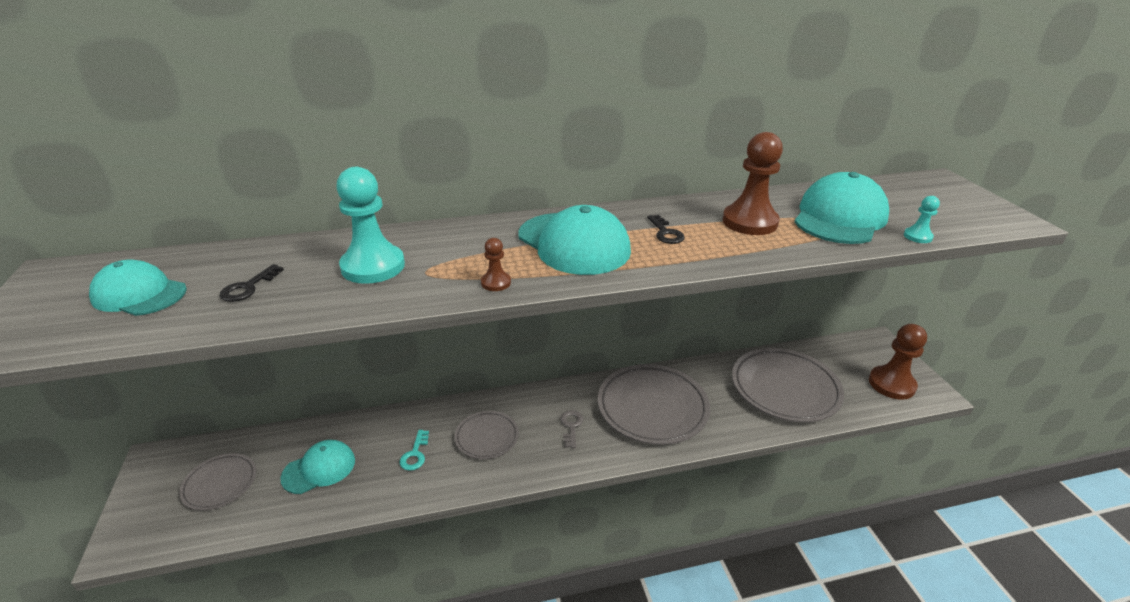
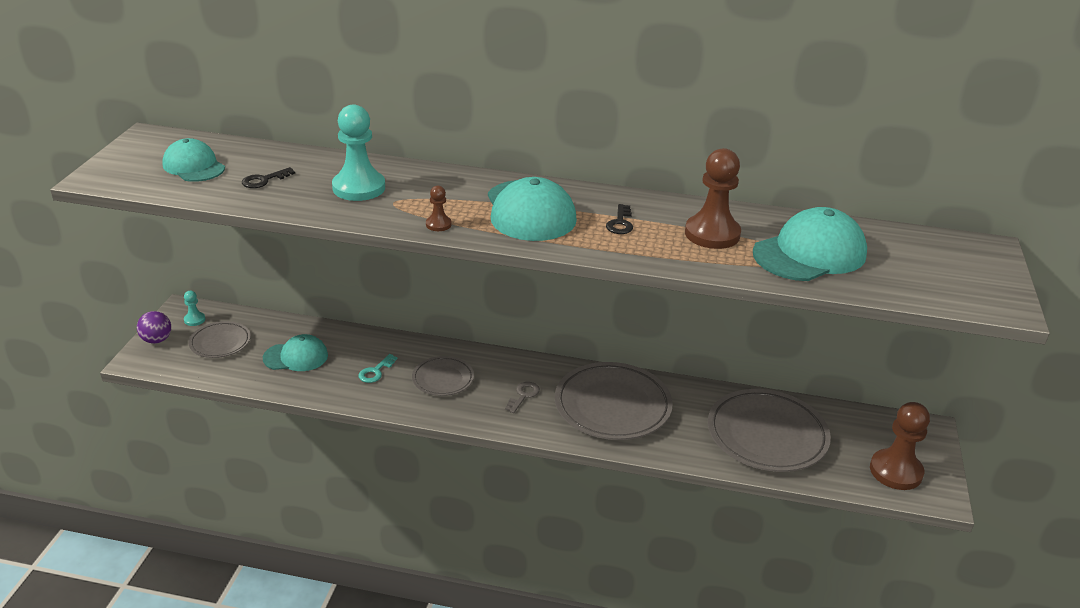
camera: 25 degrees right, 0 degrees up
(135, 509) = (157, 340): none -> purple ball
(917, 236) = (866, 290): turquoise pawn -> turquoise pawn (194, 320)

